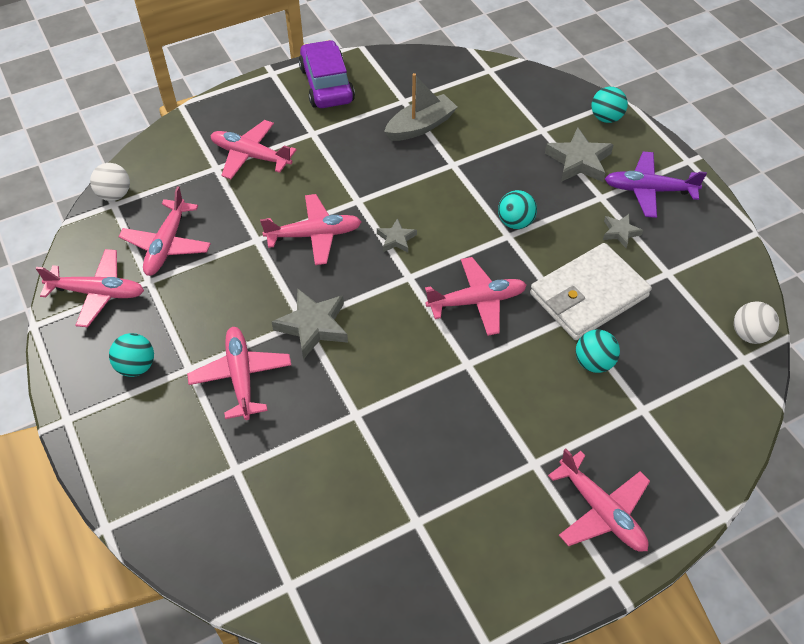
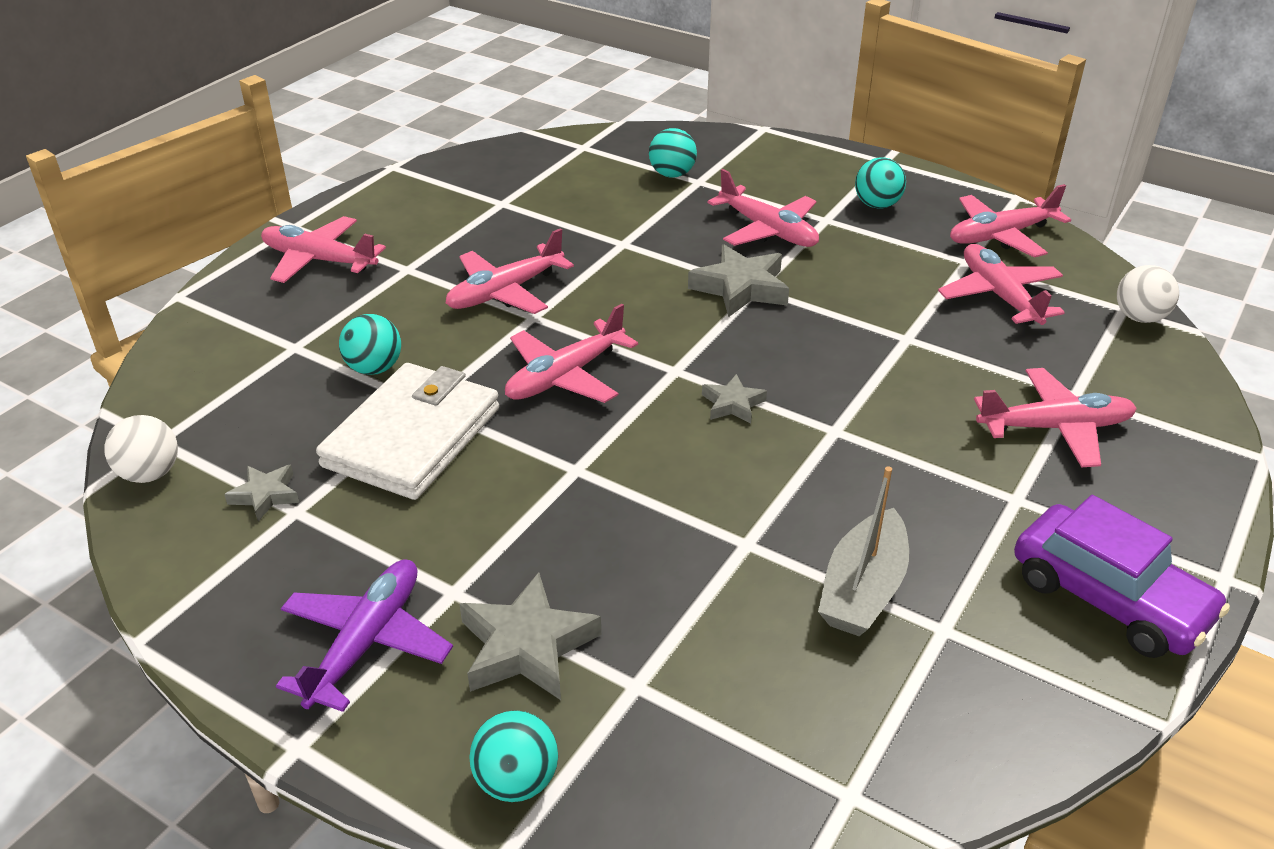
camera: 150 degrees right, 15 degrees down
(314, 235) = (843, 368): pink plane -> pink plane (505, 292)
(515, 222) = (577, 492): turquoise ball -> turquoise ball (672, 174)
(620, 232) = (395, 543): grey star -> grey star (265, 495)
(649, 190) = (366, 642): purple plane -> purple plane turned 45 degrees counterclockwise

